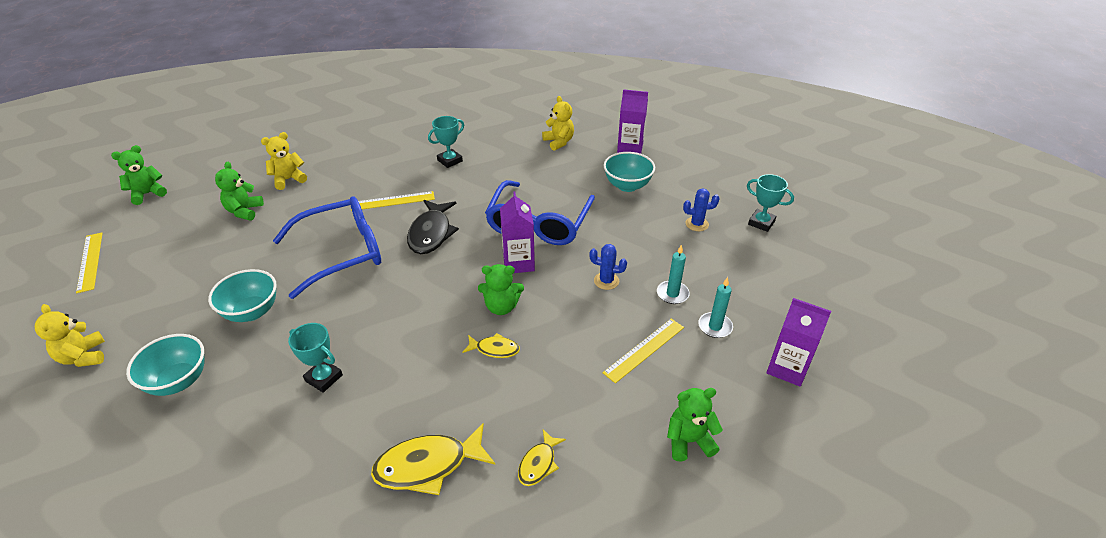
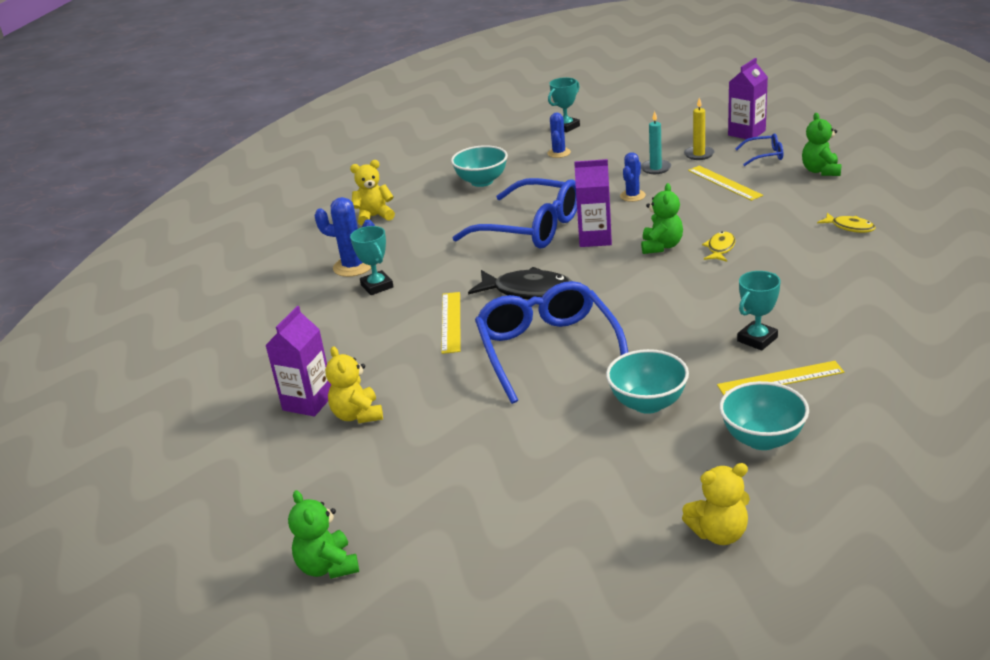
camera: 75 degrees left, 10 degrees down
(90, 261) = (505, 588): yellow ruler -> yellow ruler (780, 379)
(244, 211) = (425, 445): green teddy bear -> none
(428, 465) = (859, 275): yellow fish -> none
(480, 146) = (353, 266): none -> blue cactus
(630, 148) = (411, 178): purple carton -> purple carton (308, 402)
(715, 326) = (699, 154): turquoise candle -> yellow candle
(724, 385) = (764, 155): none -> blue glasses

